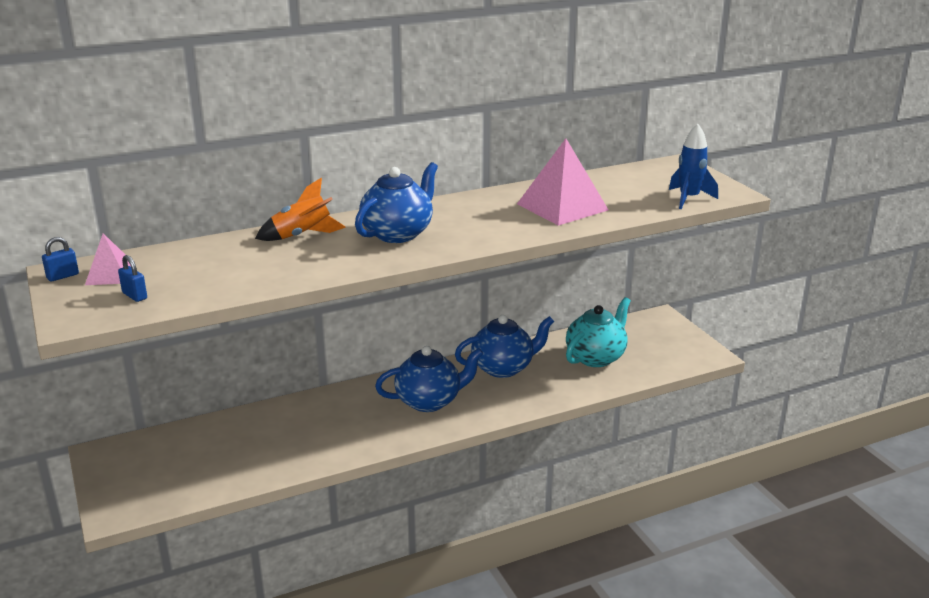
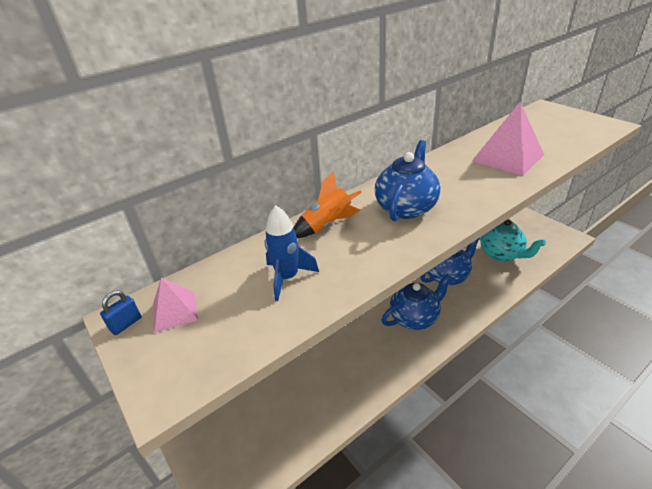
camera: 10 degrees left, 10 degrees up
(134, 296) = (214, 337): blue padlock -> none
(596, 357) = (501, 254): turquoise teapot -> turquoise teapot turned 105 degrees clockwise
(689, 199) = (588, 135): blue rocket -> blue rocket (287, 278)

